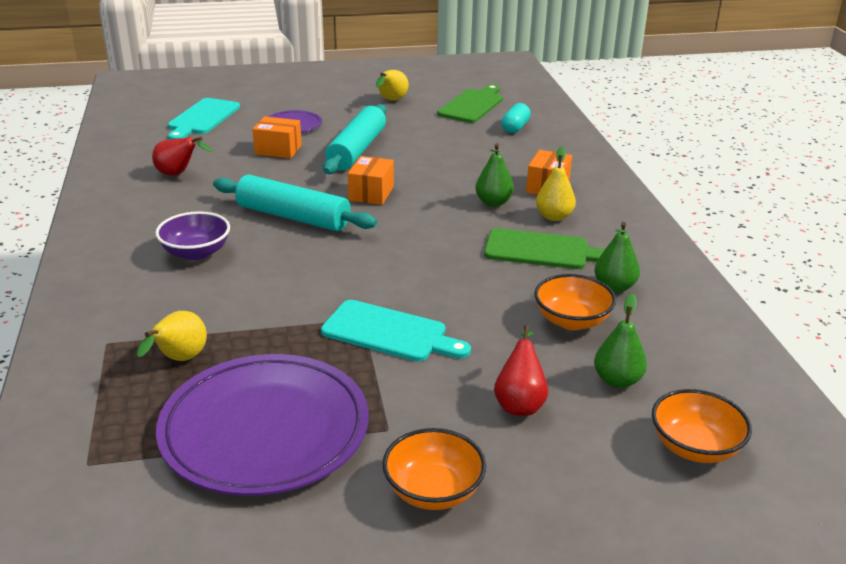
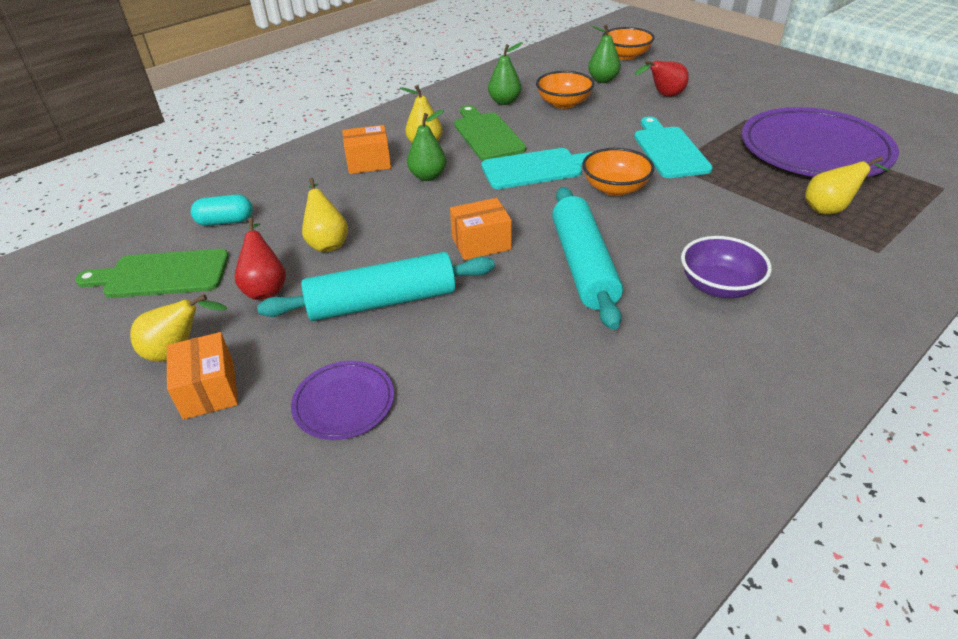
camera: 120 degrees left, 10 degrees up
(178, 174) = (601, 418): red pear -> red pear (266, 288)
(202, 118) = (396, 542): turquoise cutting board -> turquoise cutting board (536, 168)
(278, 150) = (440, 368): orange box -> orange box (209, 390)
(433, 491) = (760, 95): orange bowl -> orange bowl (615, 188)
(444, 149) = (327, 242): none -> yellow pear

